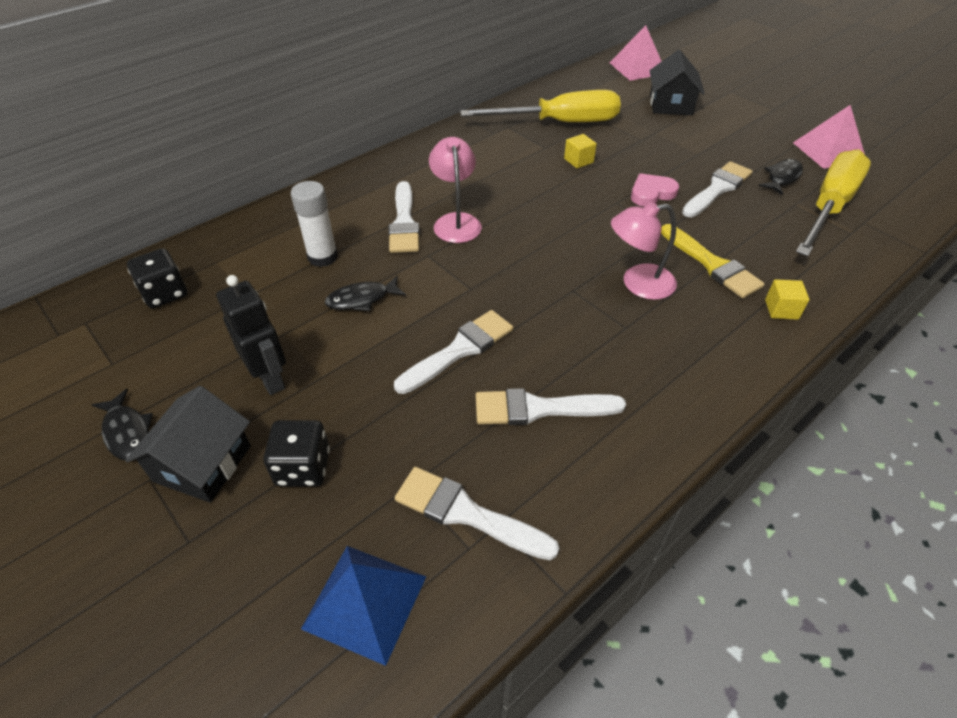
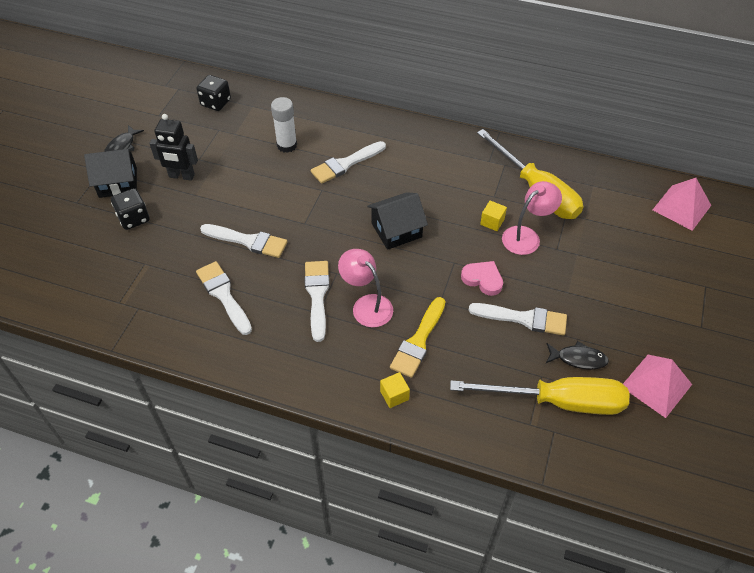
camera: 60 degrees right, 5 degrees up
(270, 378) = (181, 176): black robot -> black robot turned 75 degrees clockwise
(362, 299) = (262, 180): black fish -> none
(365, 601) = (74, 277): blue pyramid -> none
(456, 221) = (365, 187): pink lamp -> pink lamp (526, 236)
(467, 513) = (138, 293): white brush -> white brush (317, 295)
(671, 104) = (635, 250): black house -> black house (396, 230)

